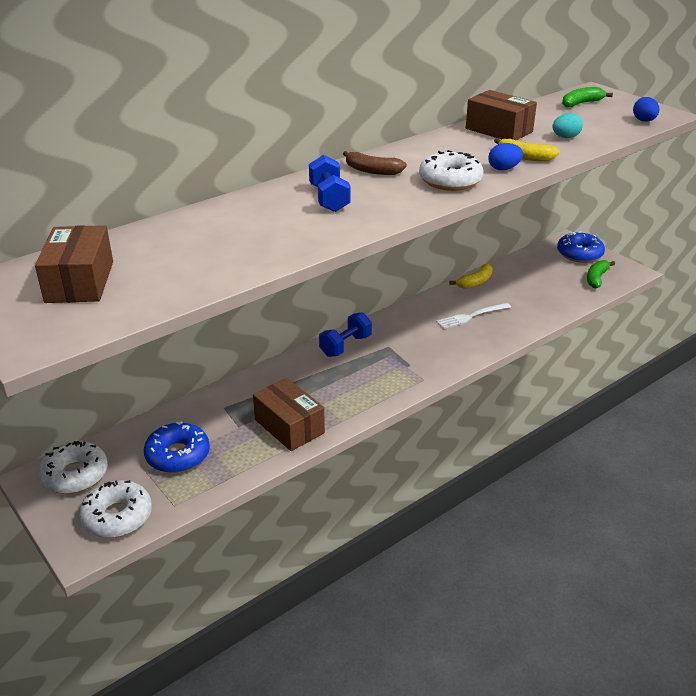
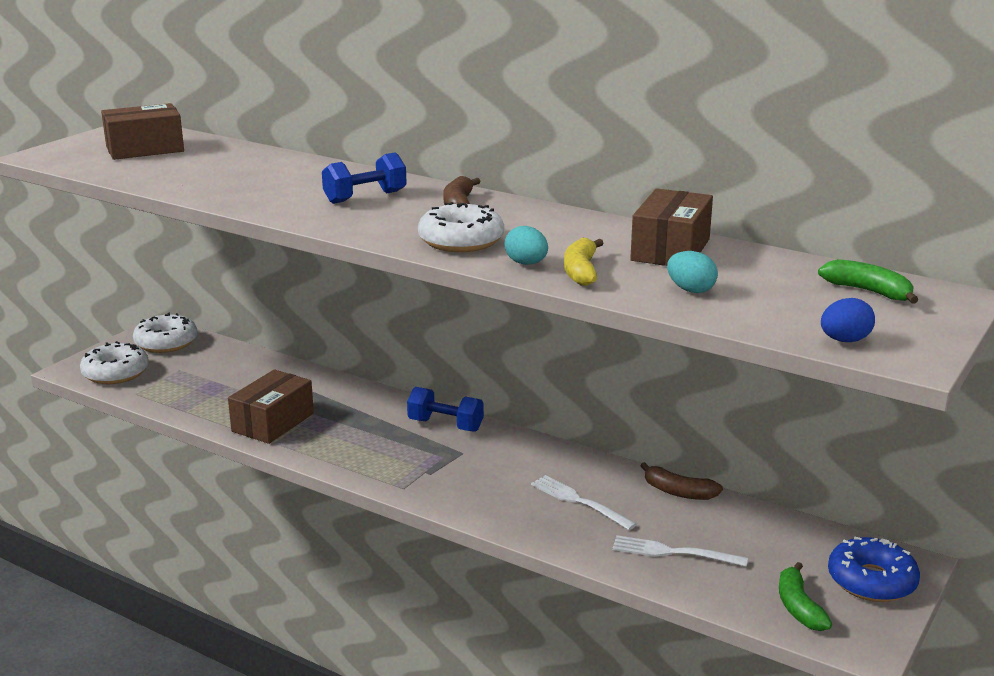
camera: 70 degrees right, 10 degrees down
(178, 455) = (207, 378): blue donut -> none
(475, 282) = (678, 492): yellow banana -> brown banana
(504, 169) = (526, 263): blue egg -> turquoise egg
(537, 300) = (673, 552): none -> white fork
(596, 278) = (798, 607): green banana -> green banana turned 105 degrees counterclockwise

